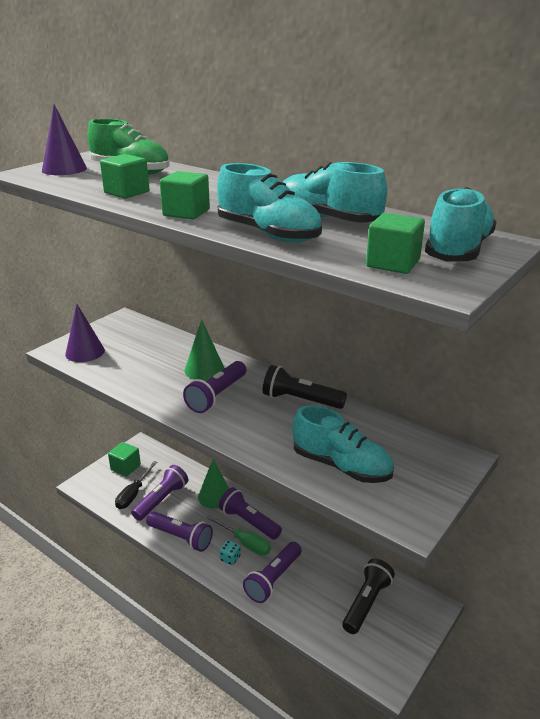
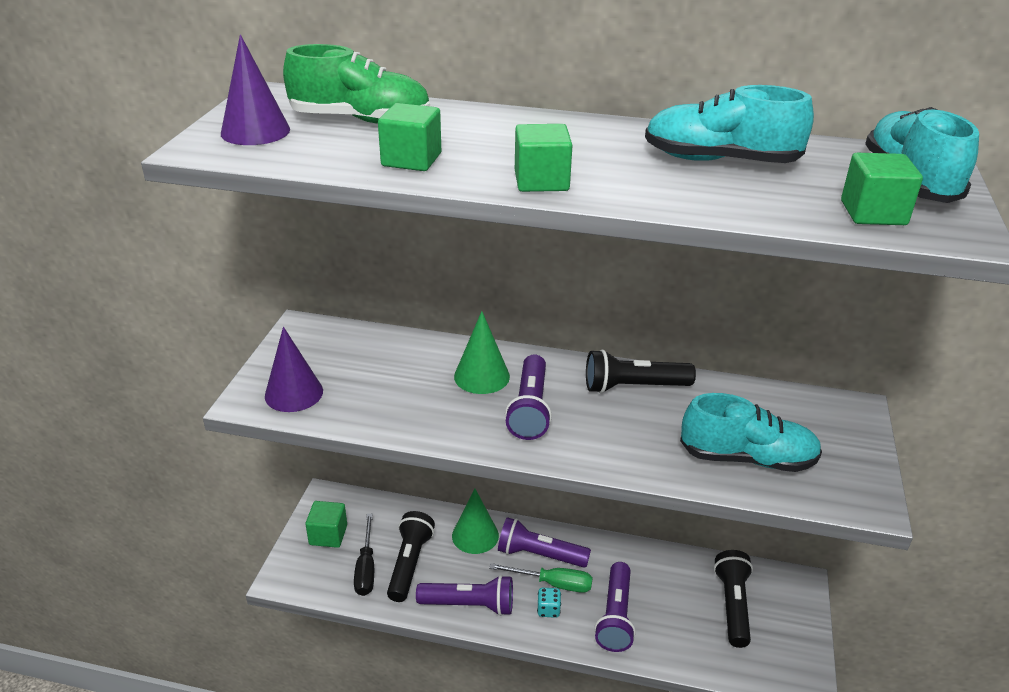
camera: 25 degrees left, 5 degrees up
(161, 500) = (409, 564): purple flashlight -> black flashlight
(269, 234) = (687, 197): turquoise shoe -> none

